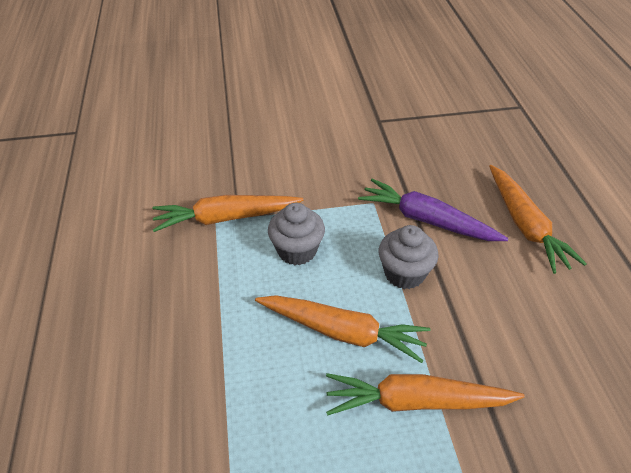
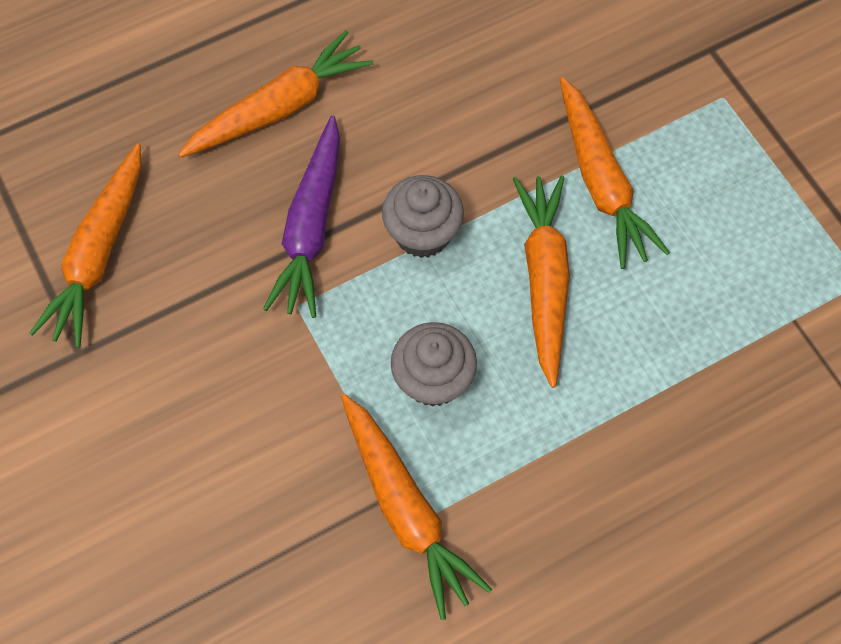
camera: 110 degrees left, 20 degrees up
(435, 135) = (99, 254): none -> orange carrot

